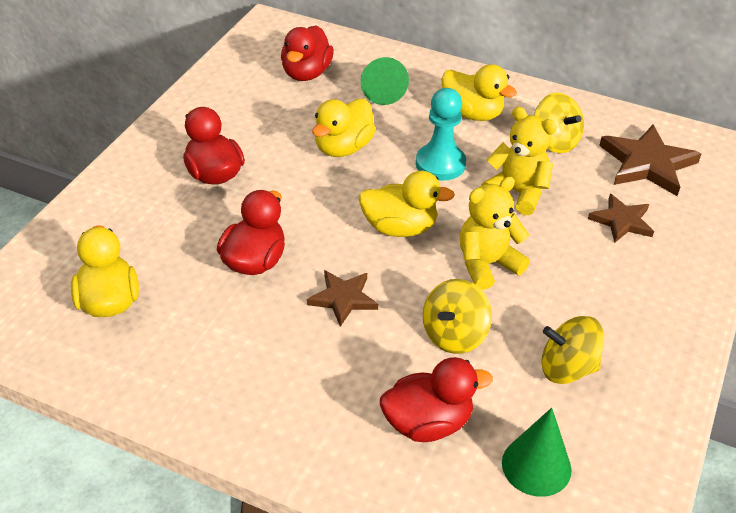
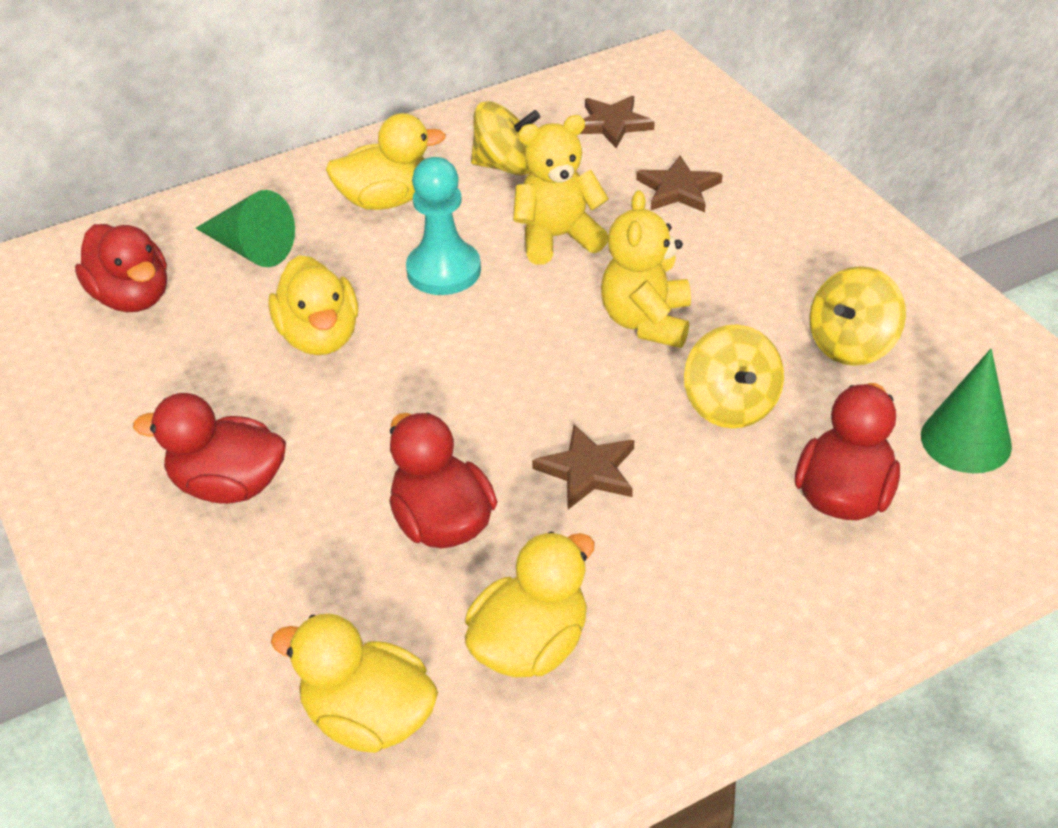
camera: 50 degrees left, 0 degrees up
(399, 228) = (516, 360): yellow duck -> yellow duck (530, 646)
(647, 164) = (612, 124): brown star -> brown star, size x0.62

